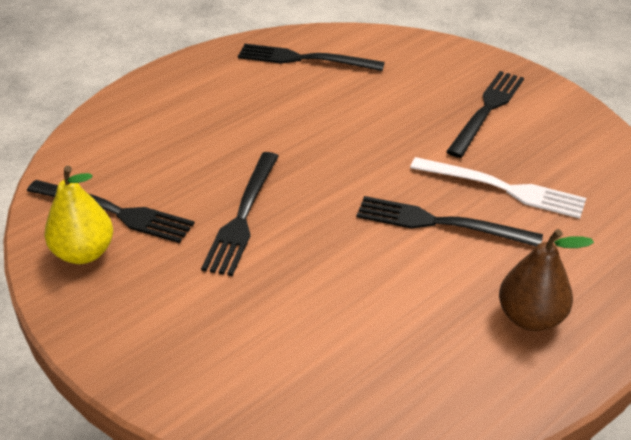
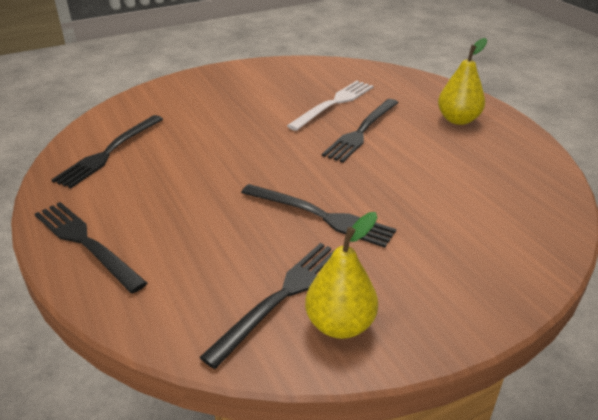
camera: 75 degrees left, 5 degrees down
(487, 111) = (245, 92): black fork -> black fork (86, 243)
(530, 318) = (458, 120): brown pear -> yellow pear

